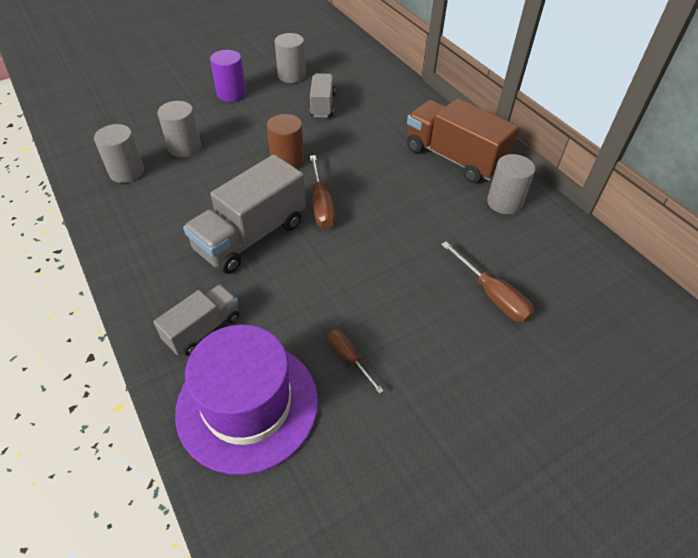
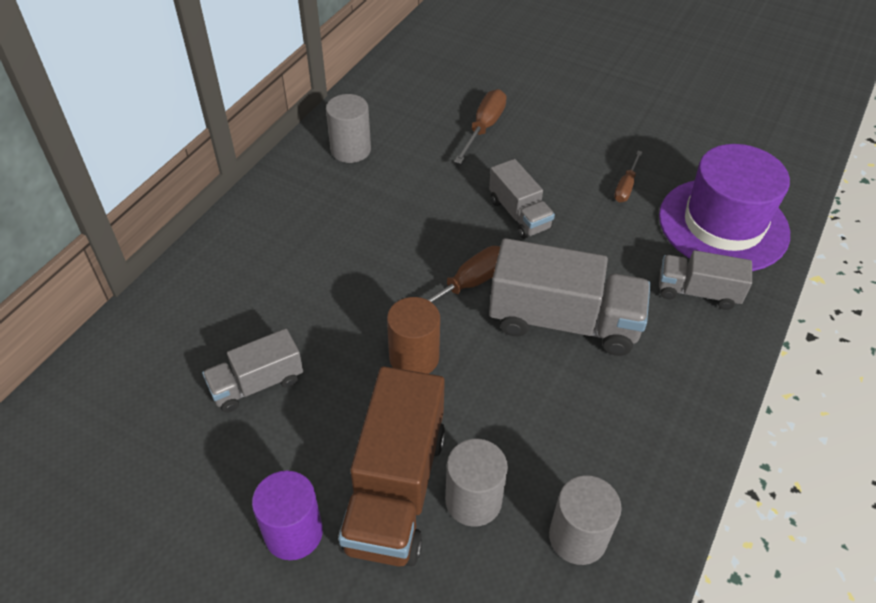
camera: 120 degrees left, 0 degrees up
(291, 75) = (187, 473): grey cylinder -> none
(367, 264) = (519, 214): none -> grey truck
(454, 158) = (298, 206): brown truck -> brown truck (395, 489)

